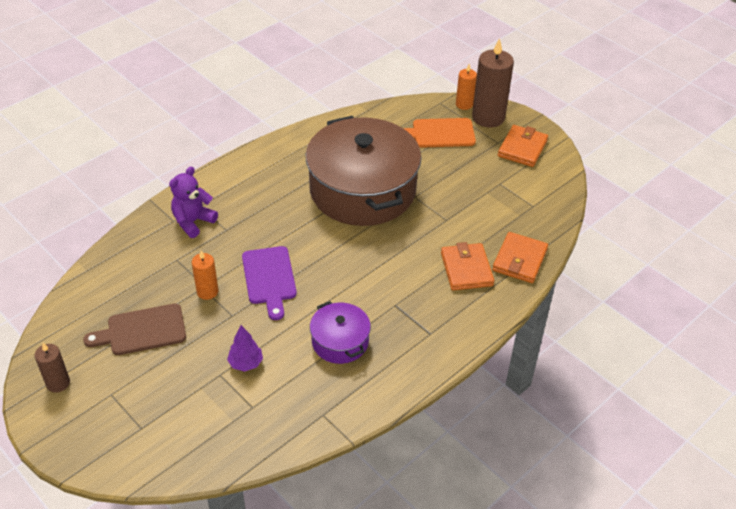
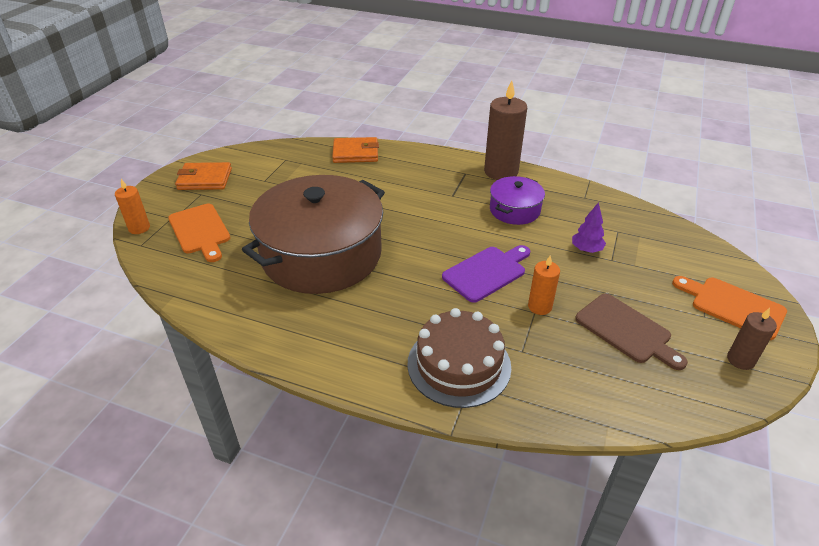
camera: 115 degrees left, 5 degrees down
(101, 424) = (733, 306): none -> orange cutting board
(193, 222) = (459, 365): purple teddy bear -> brown cake
(466, 269) = (385, 173): orange wallet -> none
(488, 117) = (159, 208): brown candle -> brown candle (501, 171)

